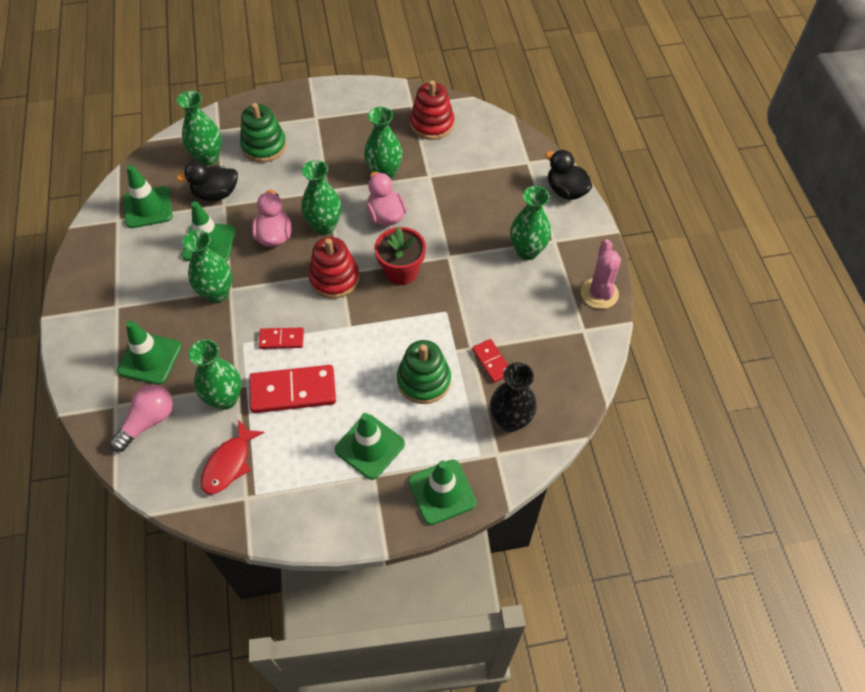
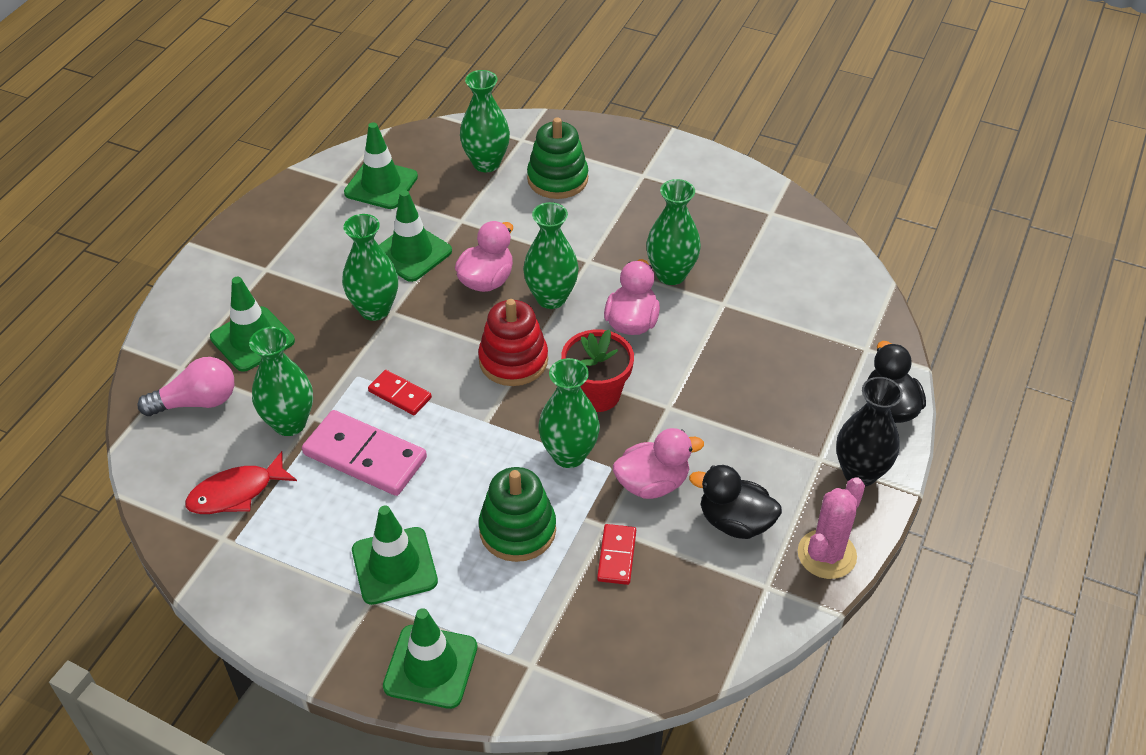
camera: 35 degrees right, 10 degrees down
(216, 194) = (462, 205): black duck -> black duck (735, 522)
(293, 391) = (365, 456): red domino -> pink domino
(432, 124) = (778, 246): red stacking toy -> none
(476, 307) = (652, 483): none -> pink duck
(510, 420) = (580, 637): black vase -> black vase (860, 473)
(527, 251) = (774, 453): green vase -> green vase (569, 454)

